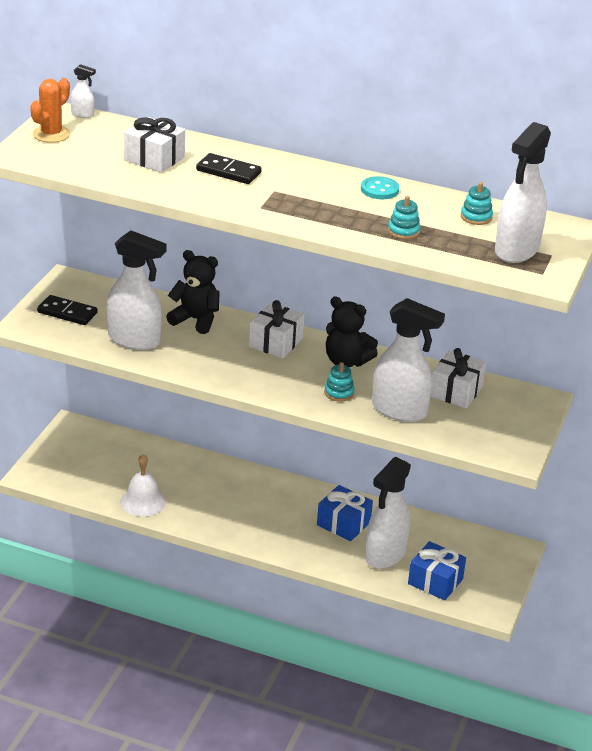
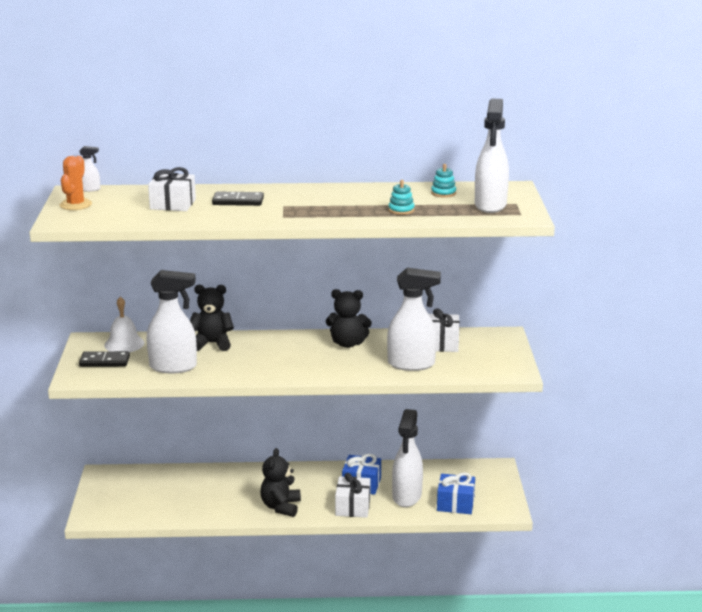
camera: 20 degrees left, 10 degrees down
(143, 501) = (195, 511): white bell -> white bell (124, 344)
(237, 525) = (281, 507): none -> black teddy bear
(276, 342) = (285, 344): white gift -> white gift (353, 507)
(339, 393) = (358, 364): turquoise stacking toy -> none
(379, 190) = (360, 191): turquoise button -> none

